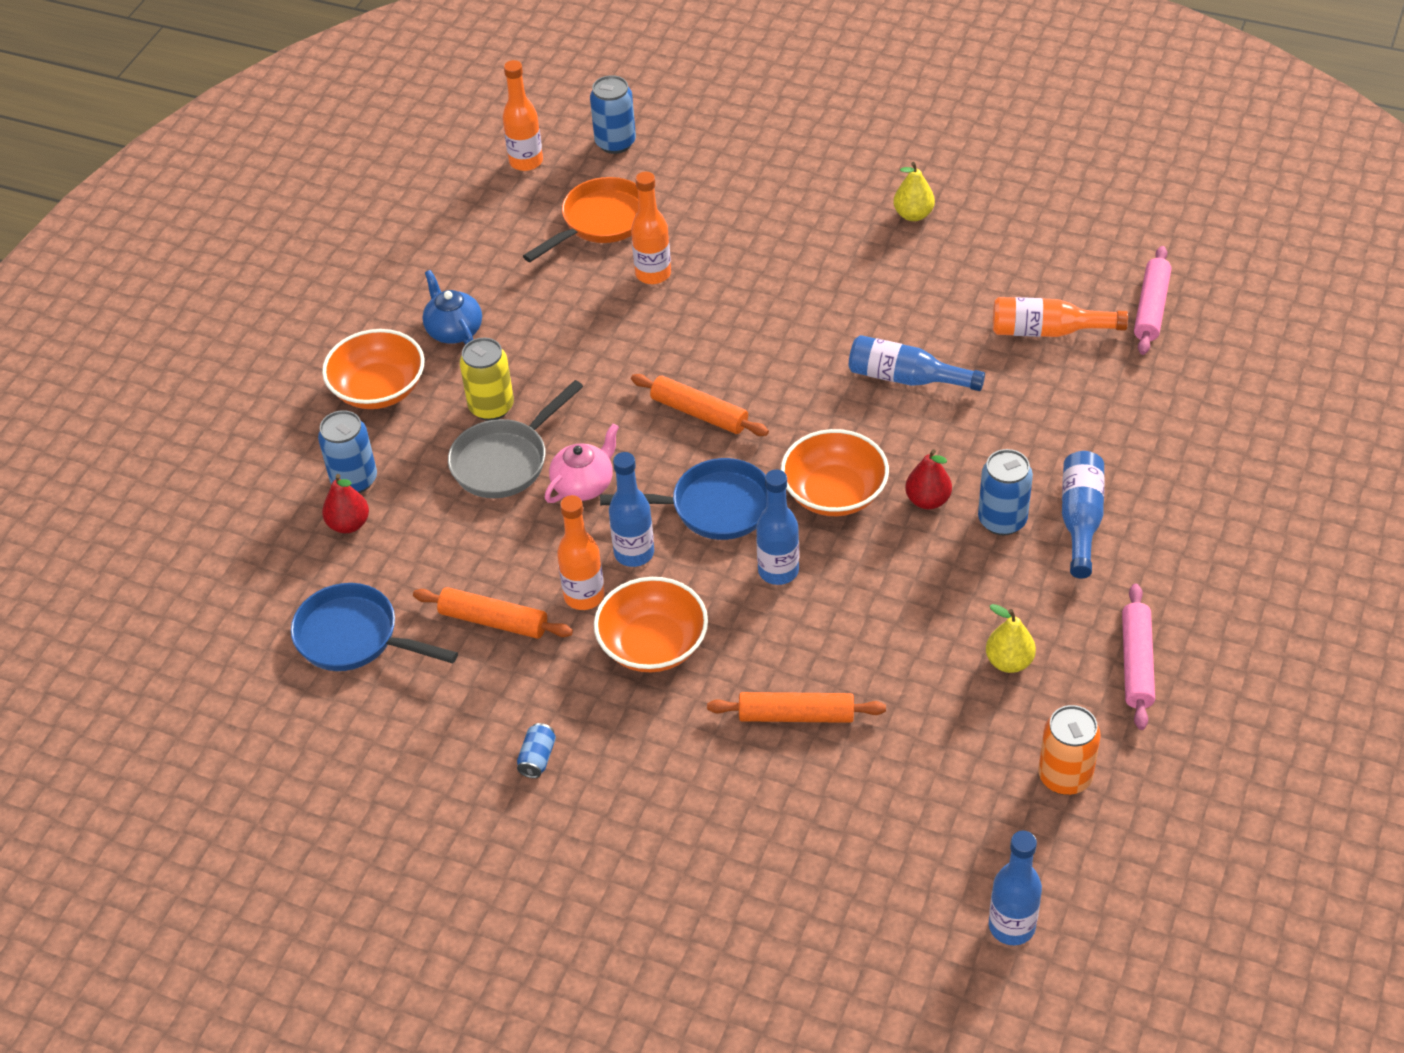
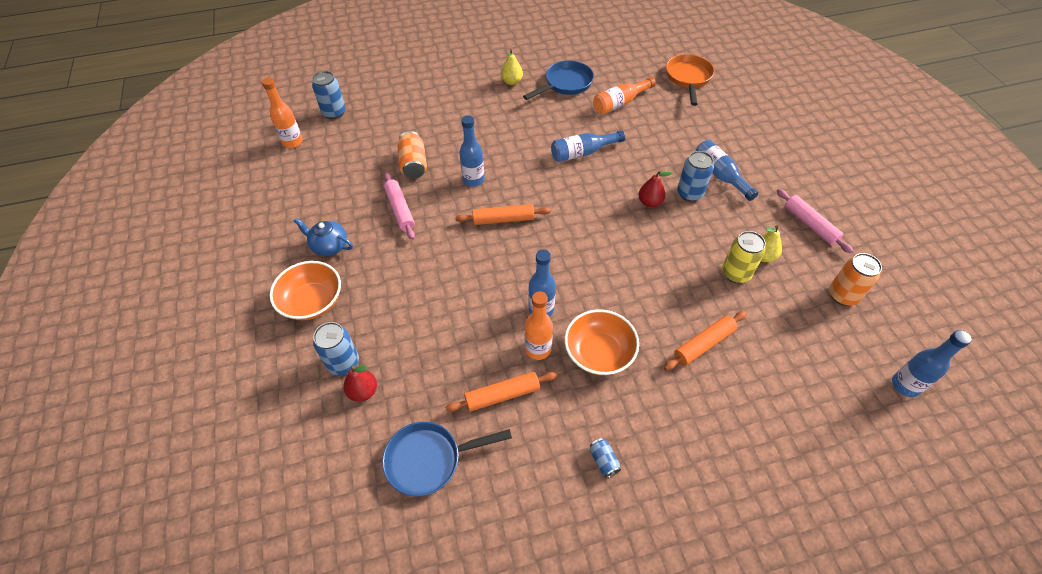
camera: 40 degrees left, 5 degrees up
(491, 407) = (389, 276): yellow can -> yellow can (736, 273)
(505, 461) = (424, 300): grey pan -> none
(584, 485) = (479, 289): pink teapot -> none
(600, 222) = (361, 153): orange pan -> orange pan (688, 78)
(653, 274) = (413, 164): orange bottle -> orange can
(713, 507) = (557, 262): blue pan -> blue pan (565, 84)
(778, 571) = (619, 275): blue bottle -> blue bottle (473, 180)
(834, 493) = (606, 222): orange bowl -> none
(1151, 308) = (650, 74): pink rolling pin -> pink rolling pin (400, 210)

